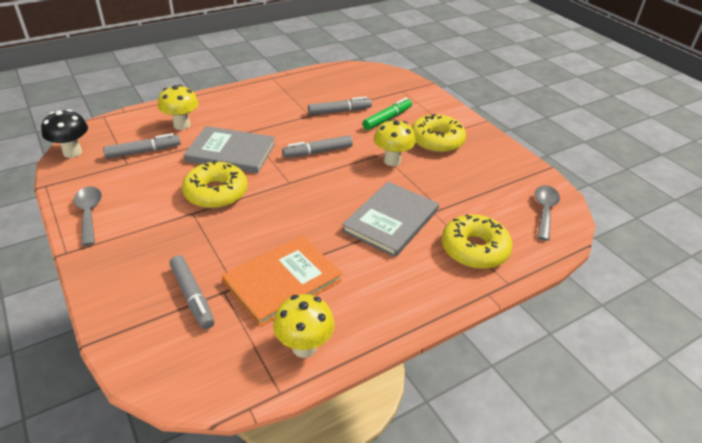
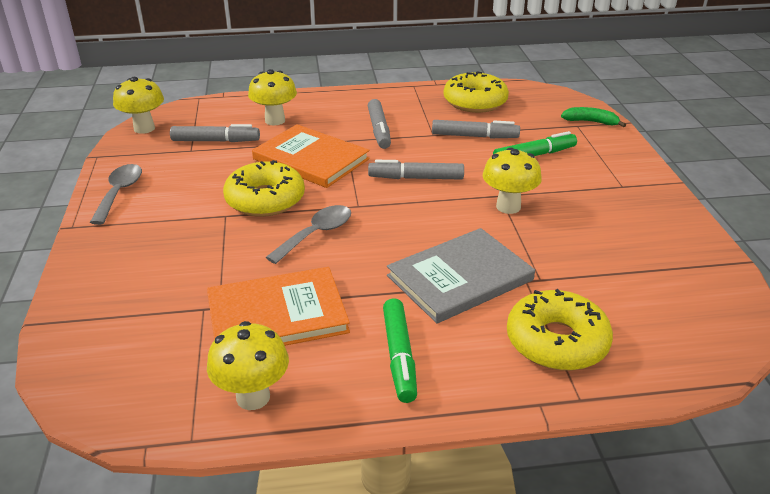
camera: 25 degrees right, 5 degrees down
(72, 152) = (144, 128): black mushroom -> yellow mushroom
(192, 296) = (166, 305): grey marker -> grey marker (379, 130)
(231, 152) = (311, 159): grey book -> orange book
(385, 287) = (399, 356): none -> green marker
(409, 87) = (591, 122): none -> green banana
(436, 141) = (588, 194): yellow donut -> yellow donut (475, 102)
(544, 211) = (700, 317): grey spoon -> grey spoon (316, 234)

